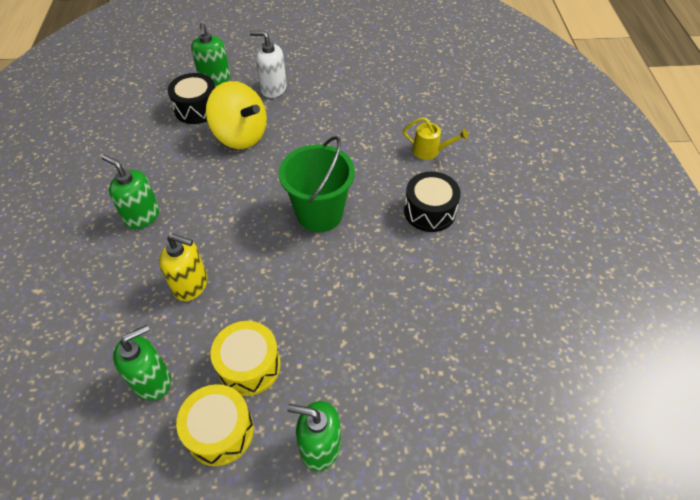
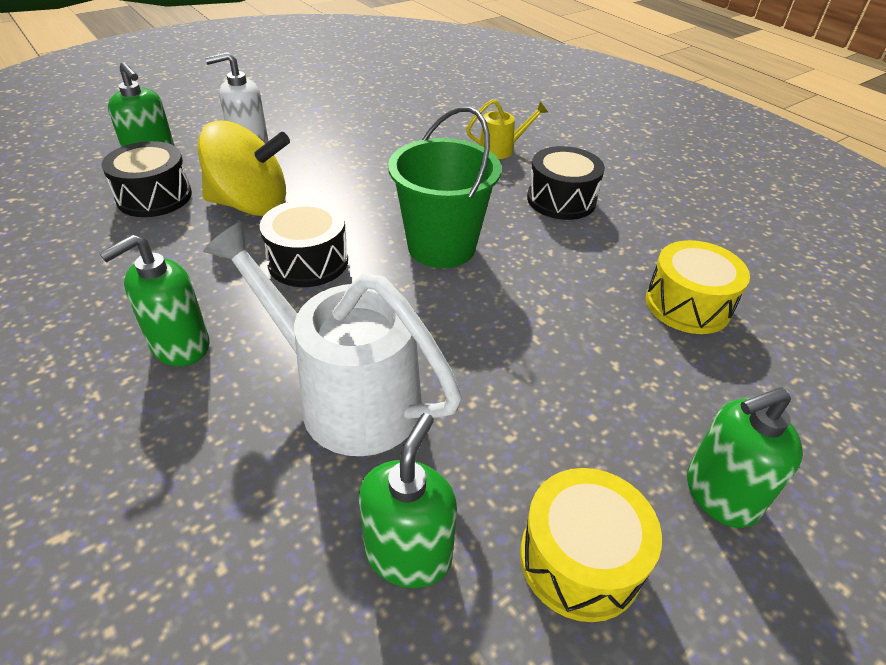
camera: 35 degrees left, 10 degrees down
(142, 216) = (180, 346): green soap dispenser -> green soap dispenser turned 45 degrees counterclockwise
(191, 285) = (345, 396): yellow soap dispenser -> white watering can
(239, 190) = (308, 261): none -> black drum
(249, 366) = (531, 452): yellow drum -> yellow drum (687, 305)

